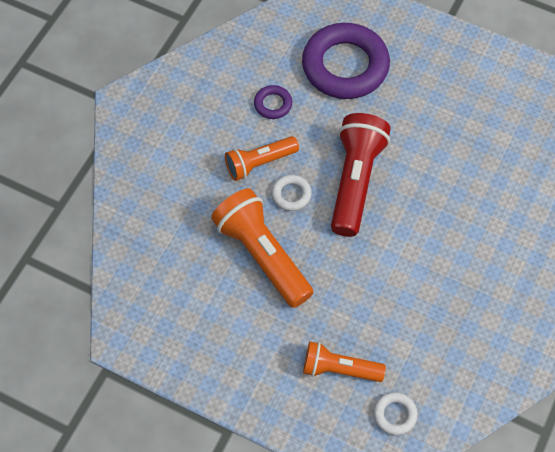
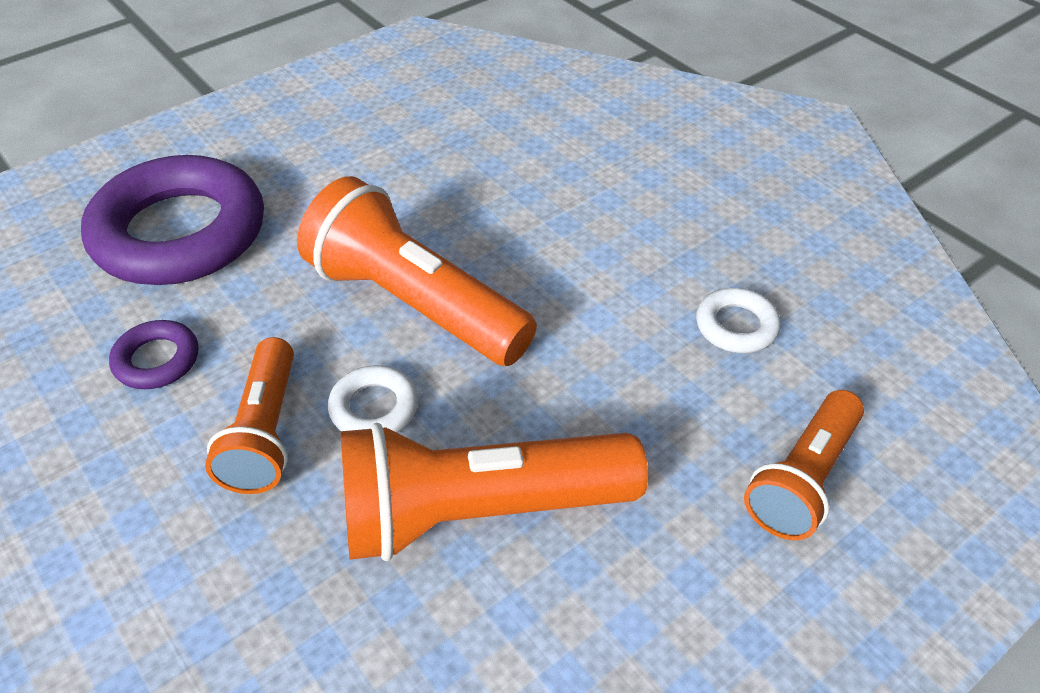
camera: 65 degrees left, 15 degrees down
(355, 181) = (414, 304): red flashlight -> orange flashlight
(394, 415) = (928, 429): white ring -> white ring (736, 326)

